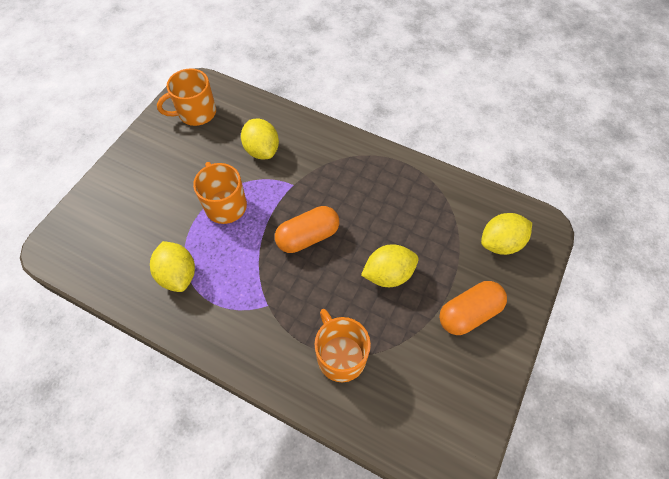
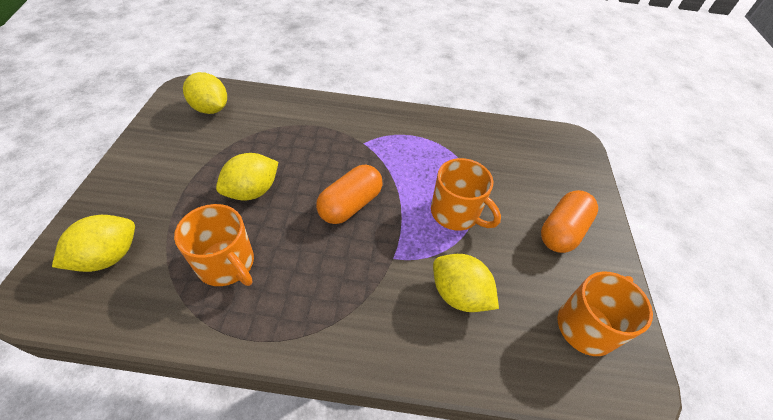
camera: 155 degrees right, 10 degrees down
(178, 274) = (454, 146): yellow lemon -> yellow lemon (210, 109)
(341, 356) = (286, 125): orange mug -> orange mug (226, 264)
(469, 313) = (163, 177): orange capsule -> orange capsule (562, 231)

